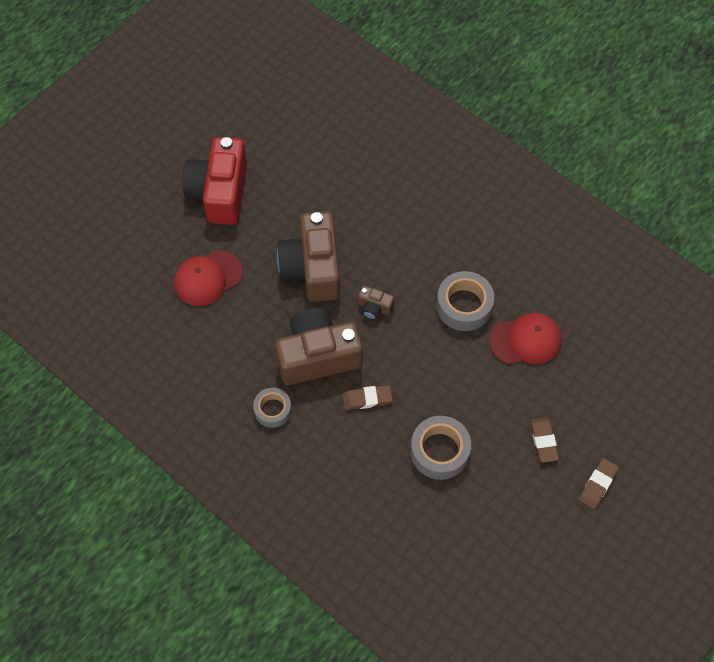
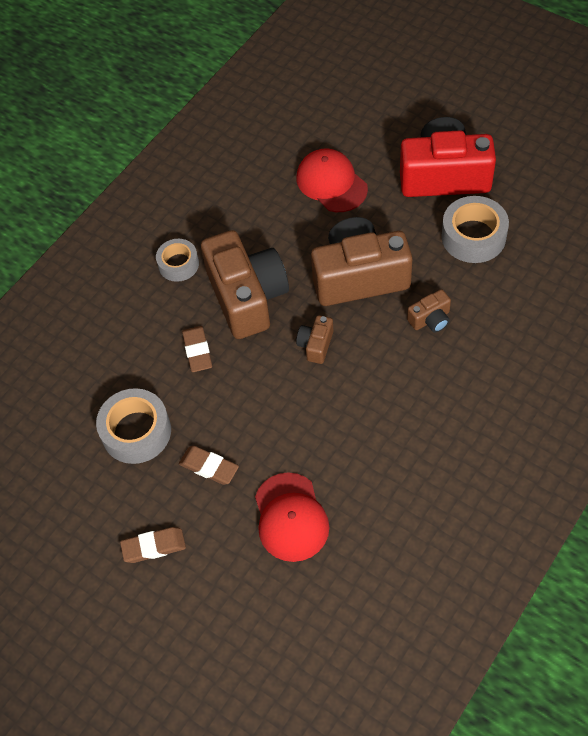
camera: 90 degrees right, 5 degrees down
(362, 223) = (430, 319): none -> brown camera
(464, 305) = (331, 441): grey tape -> grey tape (473, 236)
(597, 484) = (97, 615): brown eraser -> brown eraser (209, 467)

